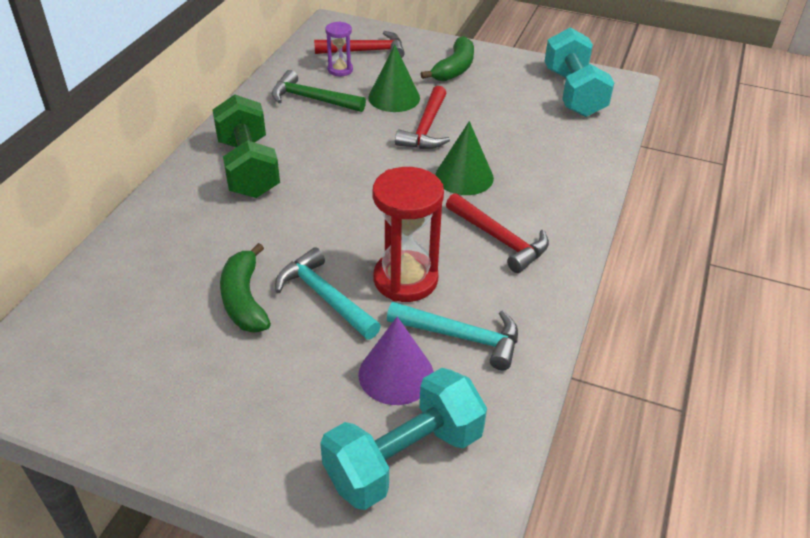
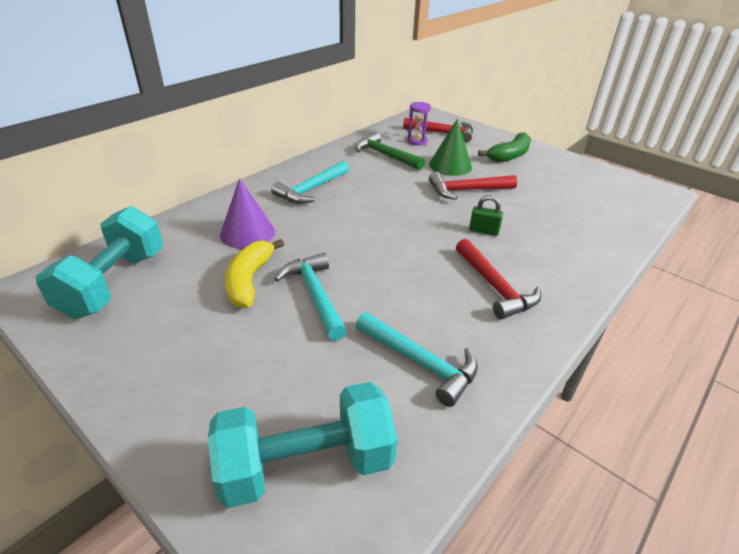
camera: 20 degrees right, 5 degrees down
(244, 300) = (249, 280): green banana -> yellow banana
(248, 168) = (311, 189): green dumbbell -> turquoise hammer
(396, 374) = (341, 379): purple cone -> purple cone (247, 233)
(405, 279) = (392, 299): red hourglass -> none
(426, 128) = (467, 190): red hammer -> red hammer turned 45 degrees clockwise
(464, 176) = (483, 231): green cone -> green padlock
(573, 93) = (609, 189): turquoise dumbbell -> turquoise dumbbell (114, 283)

